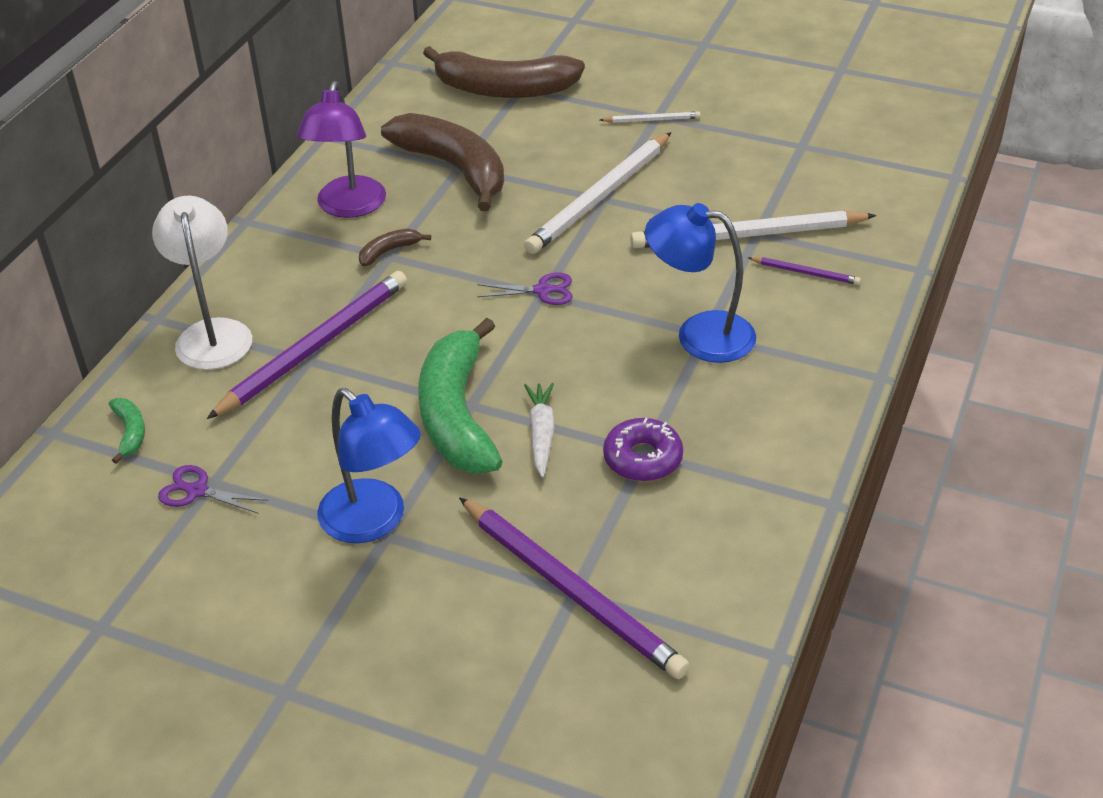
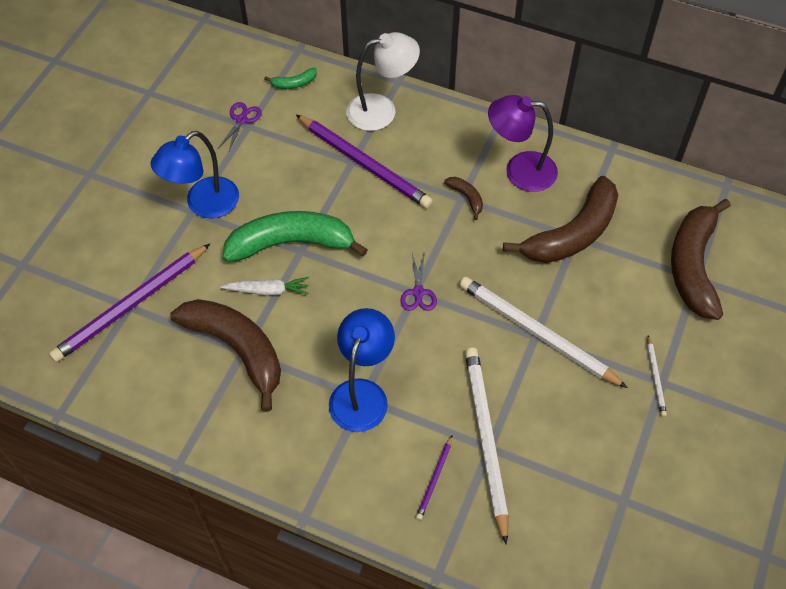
camera: 90 degrees right, 15 degrees up
(643, 458) = (237, 349): purple donut -> brown banana

